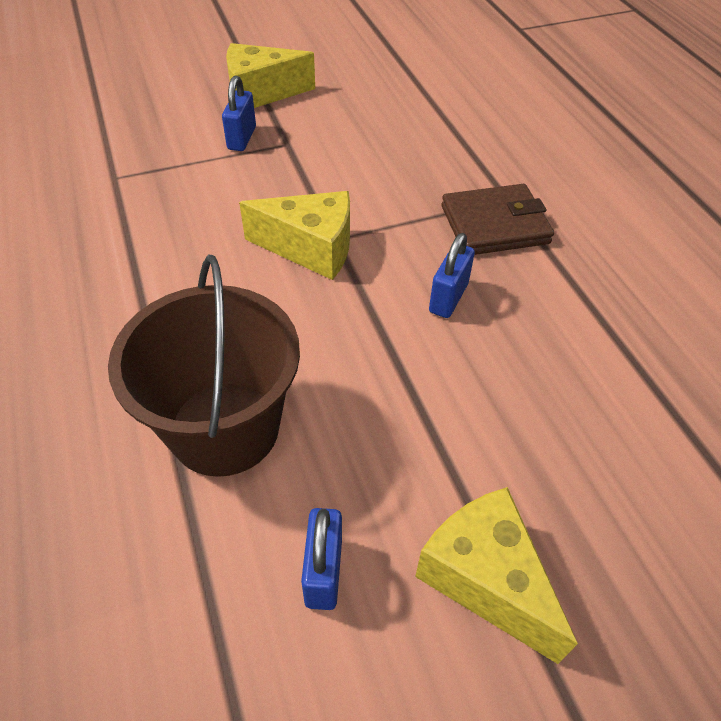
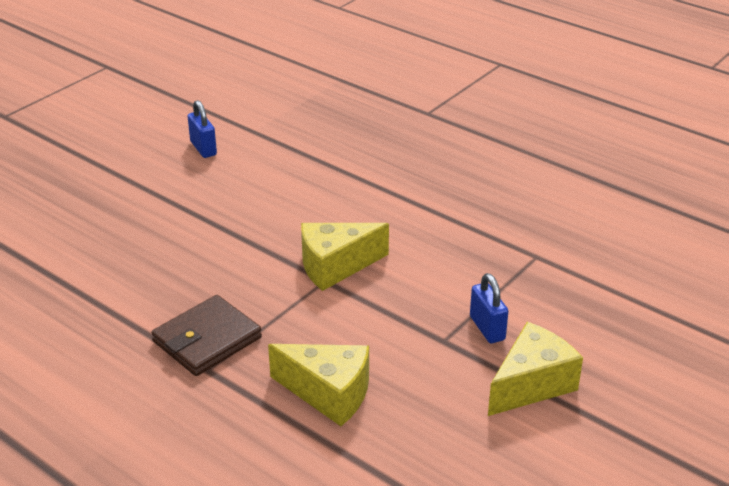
camera: 150 degrees right, 15 degrees down
(224, 428) = (295, 170): brown bucket -> none
(448, 298) = (213, 273): blue padlock -> none
(485, 579) = (127, 170): yellow cheese -> yellow cheese (329, 394)

